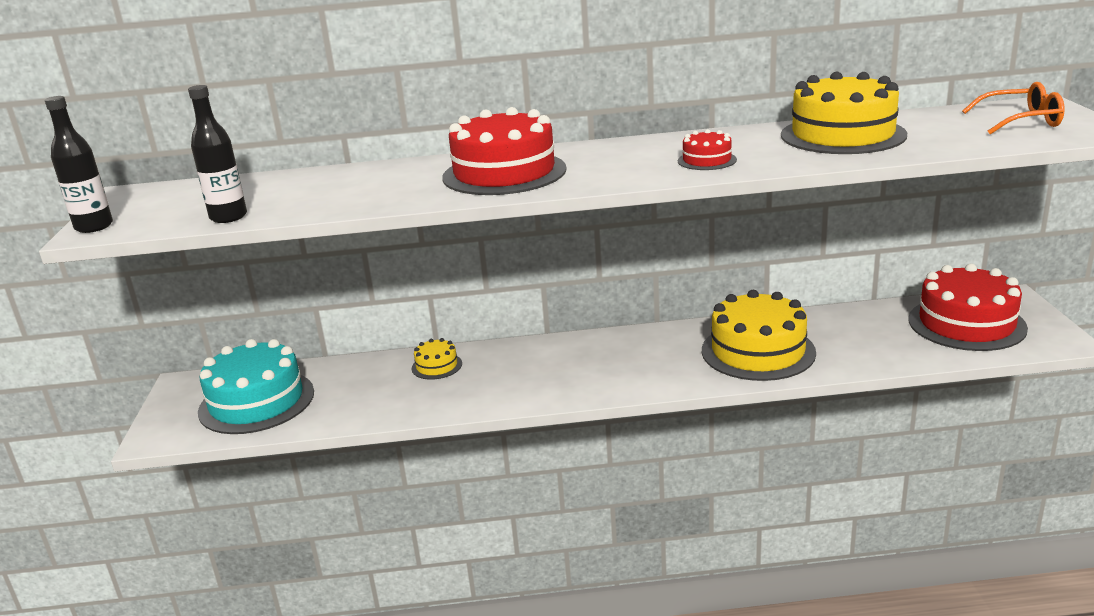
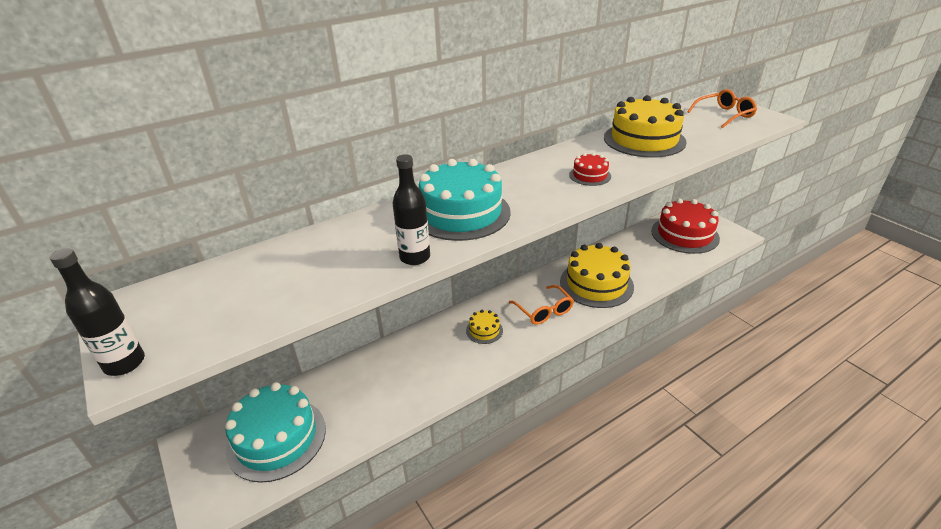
camera: 30 degrees left, 10 degrees up
(228, 217) = (268, 315): black bottle -> black bottle (415, 257)
(436, 366) = (399, 357): yellow cake -> yellow cake (484, 330)
(504, 173) = (461, 213): red cake -> turquoise cake
(653, 363) = (544, 311): none -> orange glasses

